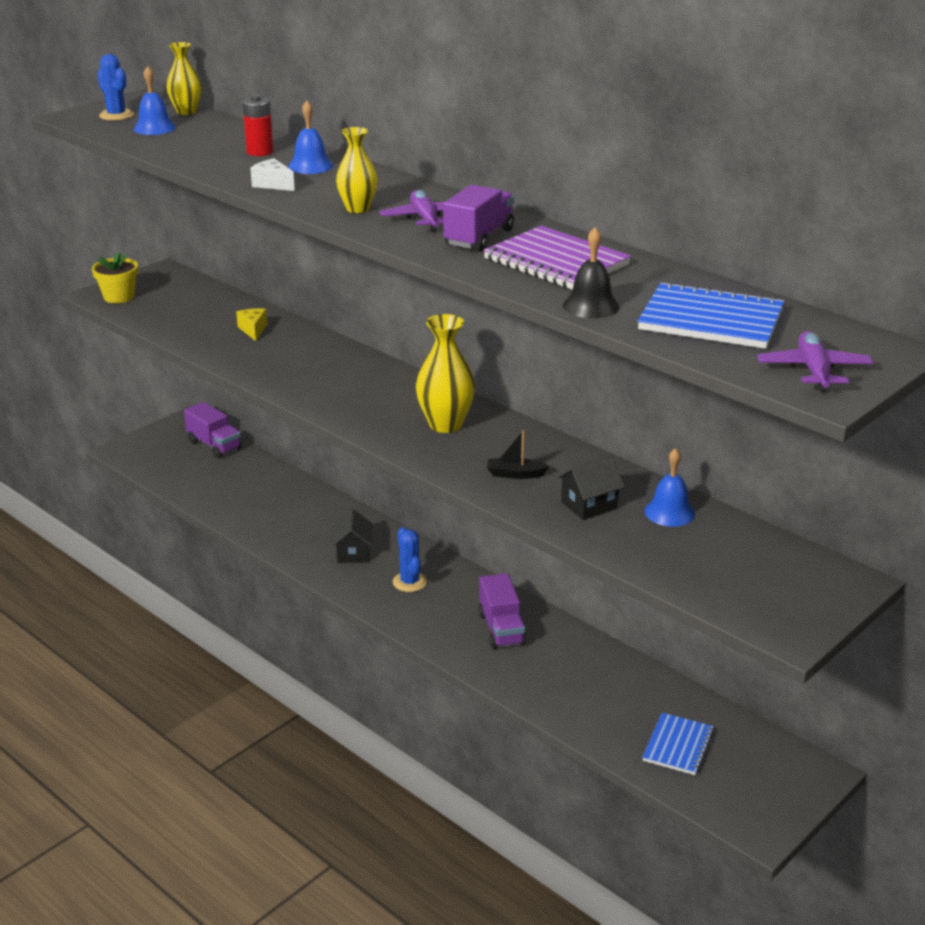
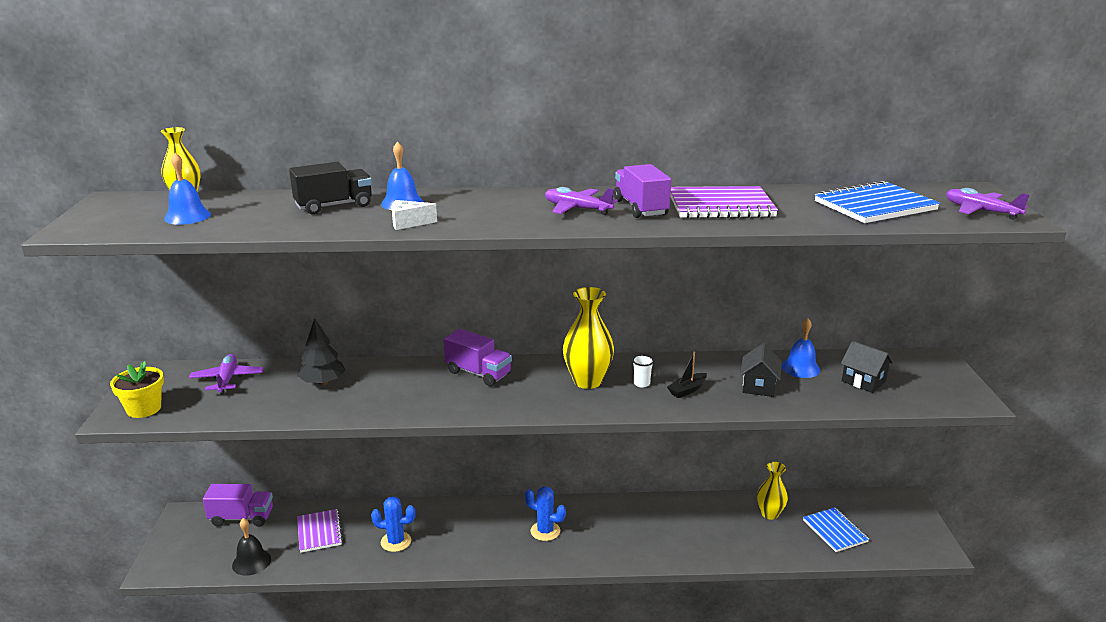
camera: 45 degrees left, 5 degrees down
(116, 115) = (119, 218): blue cactus -> blue cactus (396, 542)
(198, 299) = (227, 380): none -> purple plane
(248, 485) = (319, 532): none -> purple notebook
(253, 330) = (323, 382): yellow cheese -> black tree
(260, 152) = (334, 206): red battery -> black truck
(353, 553) = (477, 535): black house -> black house (863, 381)
(358, 209) = (516, 218): yellow vase -> yellow vase (769, 514)
(487, 449) = (641, 384): none -> white cup
(501, 629) = (645, 525): purple truck -> purple truck (478, 373)
(591, 306) = (807, 221): black bell -> black bell (251, 562)

